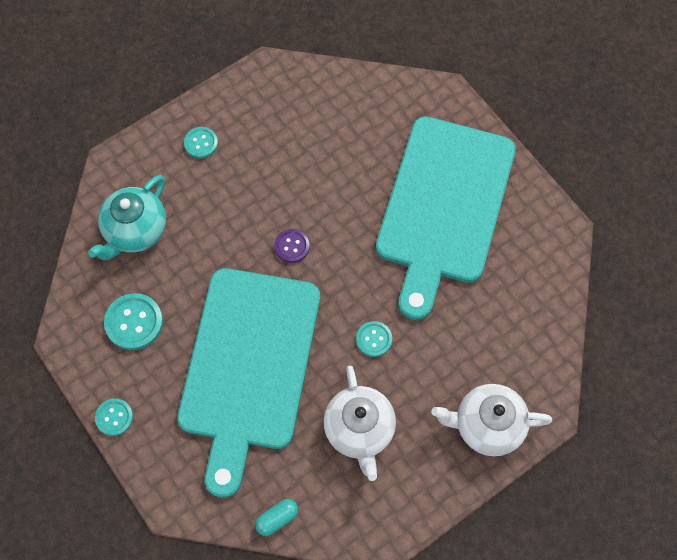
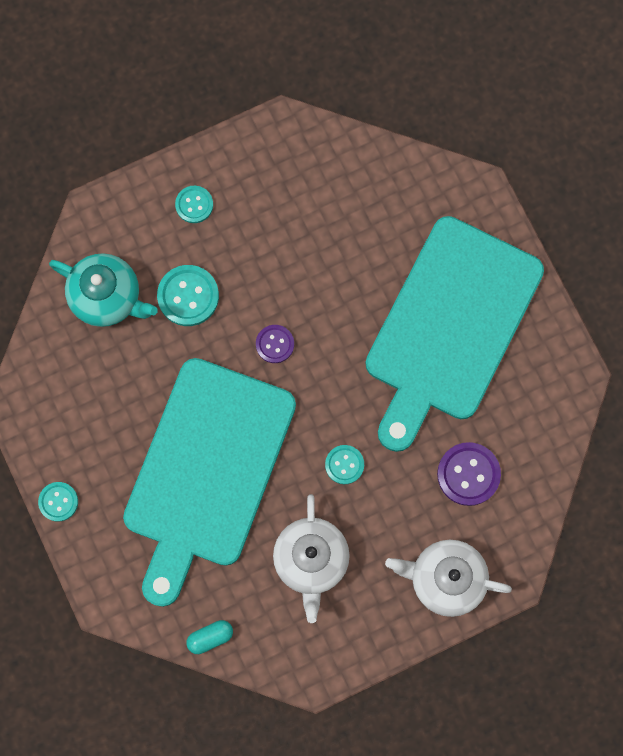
camera: 10 degrees right, 10 degrees up
(134, 322) = (92, 401): turquoise button -> turquoise button (188, 296)
(135, 231) = (107, 297): turquoise teapot -> turquoise teapot turned 105 degrees counterclockwise
(487, 329) = (468, 474): none -> purple button

